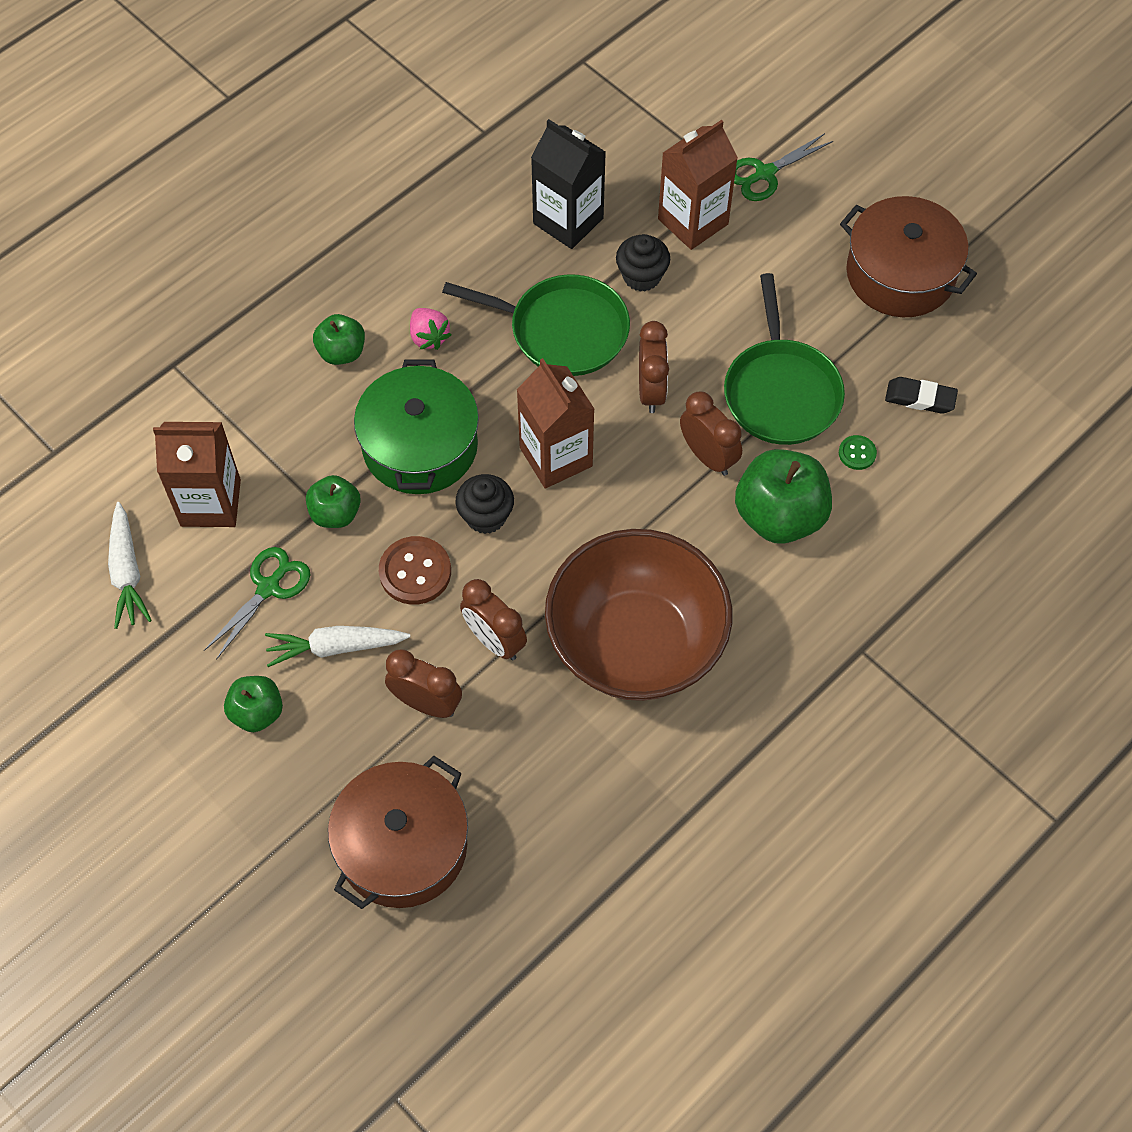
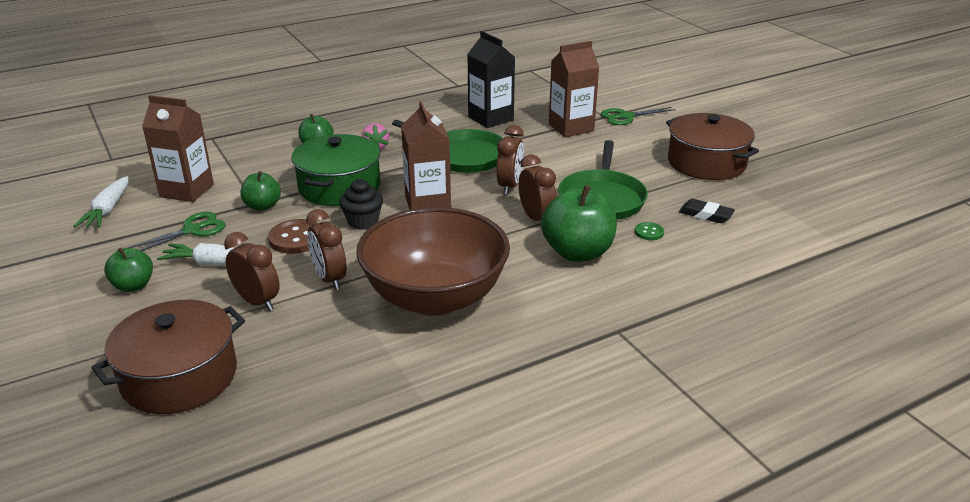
camera: 15 degrees right, 30 degrees down
(641, 276) = (527, 143): black cupcake -> none

